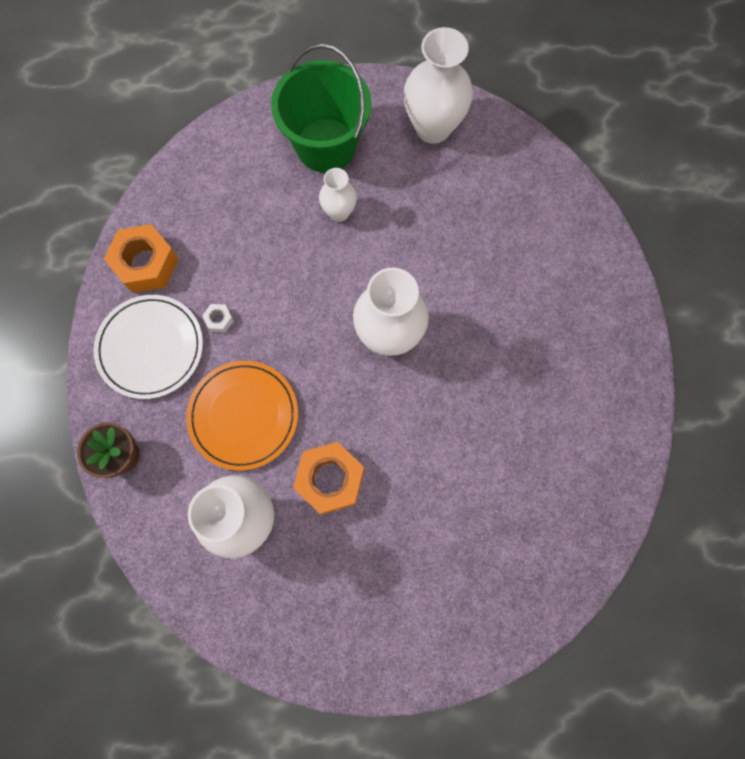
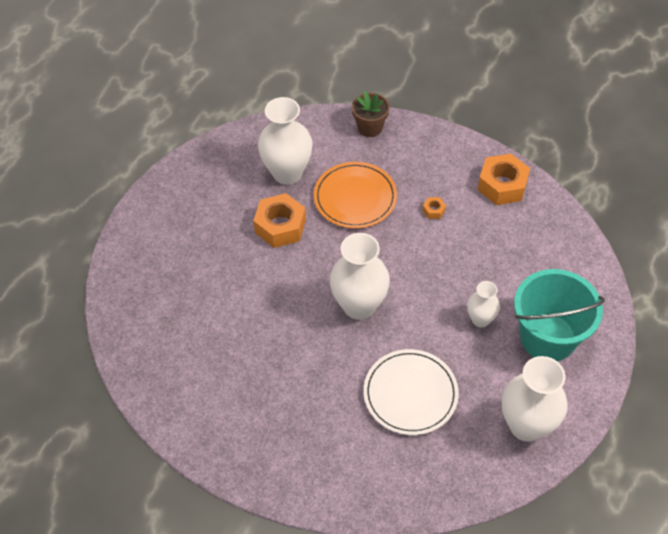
camera: 120 degrees right, 20 degrees down
(150, 348) = (435, 166): white plate -> white plate (410, 394)
(219, 320) = (433, 210): white nut -> orange nut
(326, 145) = (548, 337): green bucket -> turquoise bucket

